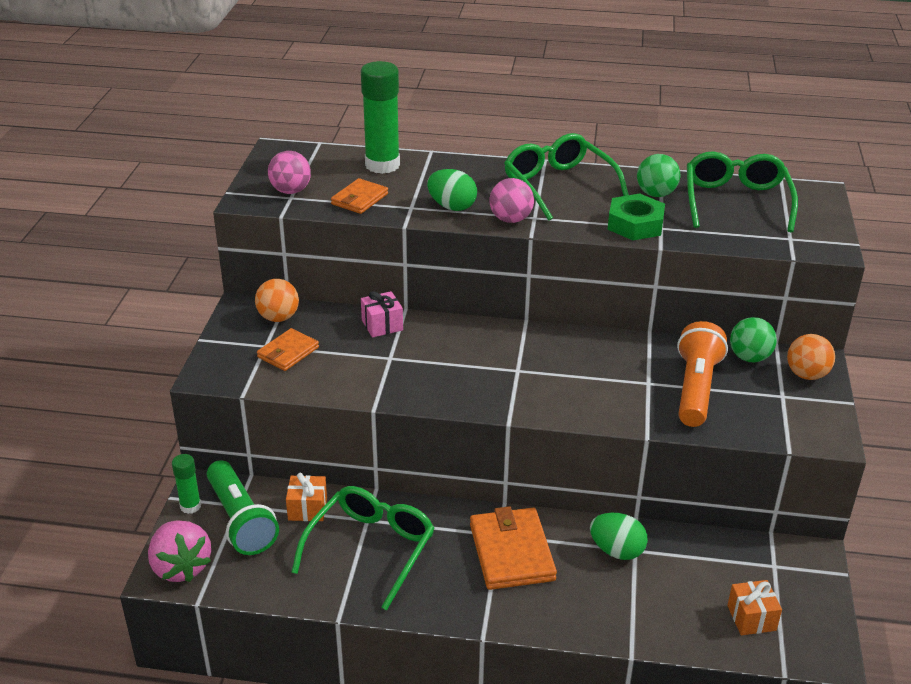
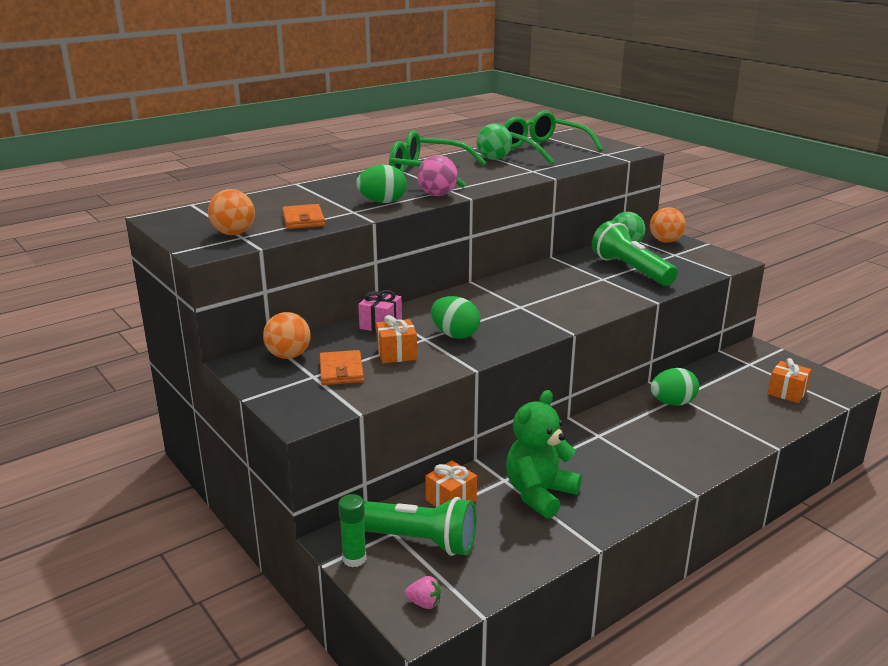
camera: 45 degrees left, 10 degrees down
(181, 567) = (424, 603): pink strawberry -> pink strawberry, size x0.44
(291, 191) = (234, 233): pink ball -> orange ball
(347, 360) = (396, 354): none -> orange gift
(371, 549) = (539, 494): green glasses -> green teddy bear
(382, 165) = (276, 199): green glue stick -> none
(416, 368) = (455, 335): none -> green egg
(511, 552) = (623, 439): orange wallet -> none
(635, 224) = (516, 173): green nut -> none
(695, 388) = (631, 270): orange flashlight -> green flashlight

